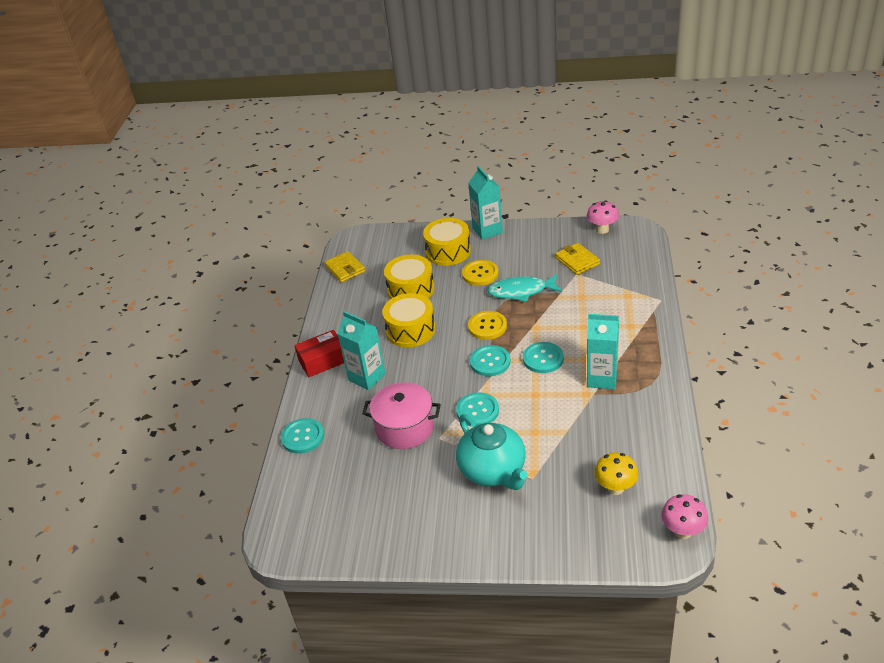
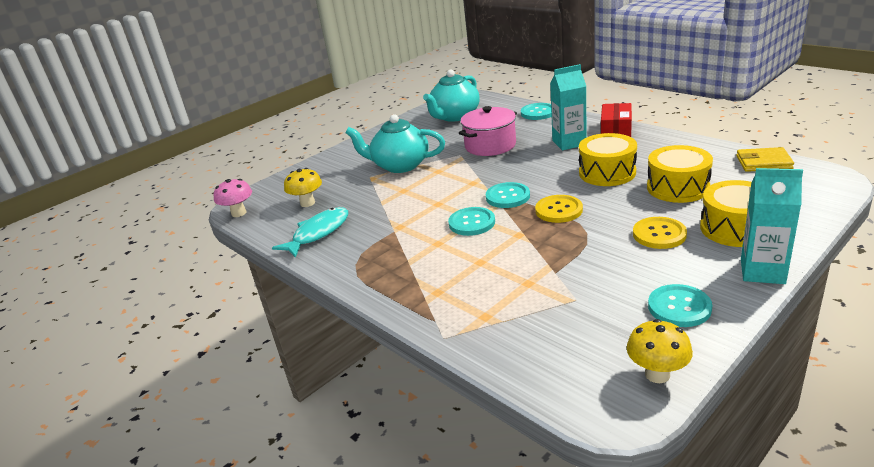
camera: 130 degrees right, 10 degrees down
(346, 508) = (454, 116): none -> turquoise teapot
(477, 411) = (462, 175): turquoise button -> turquoise button (679, 307)
(521, 291) = (591, 248): turquoise fish -> turquoise fish (318, 233)
(577, 261) = (603, 312): yellow wallet -> none
(602, 230) = (657, 374): pink mushroom -> yellow mushroom
(602, 378) = (402, 242): turquoise carton -> none

